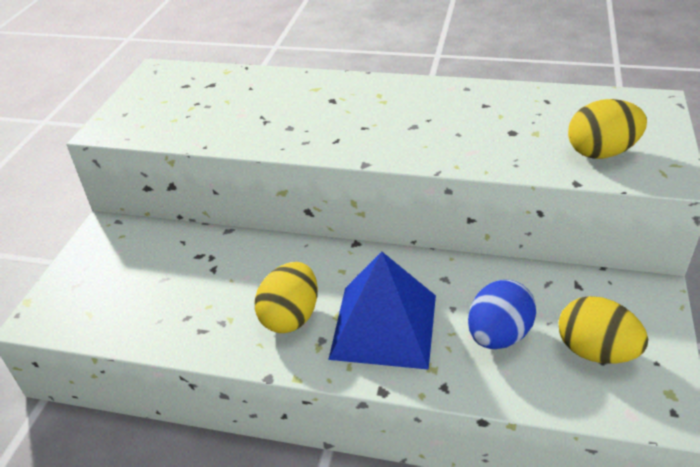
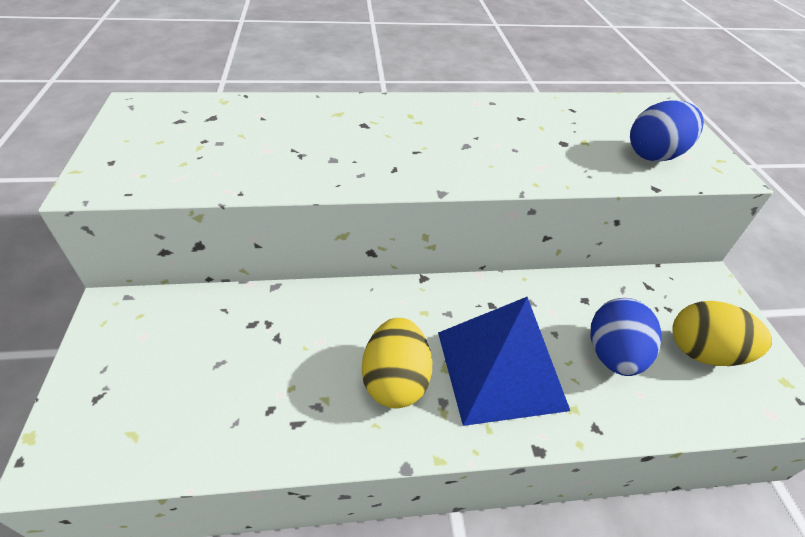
camera: 25 degrees left, 5 degrees up
(601, 152) = (654, 155): yellow egg -> blue egg

